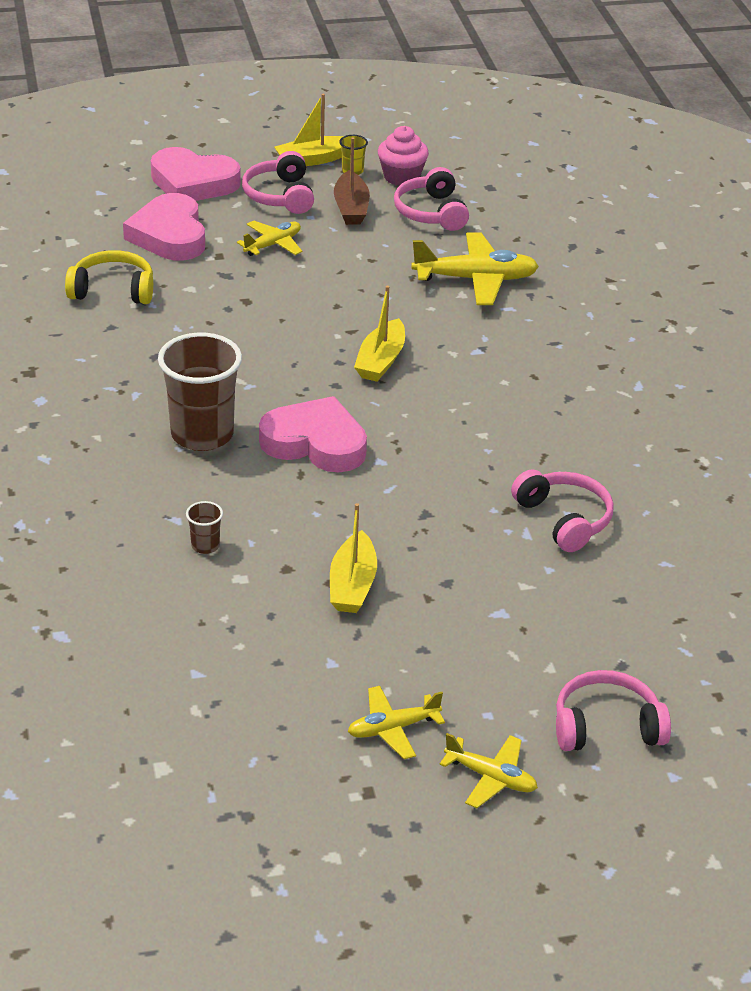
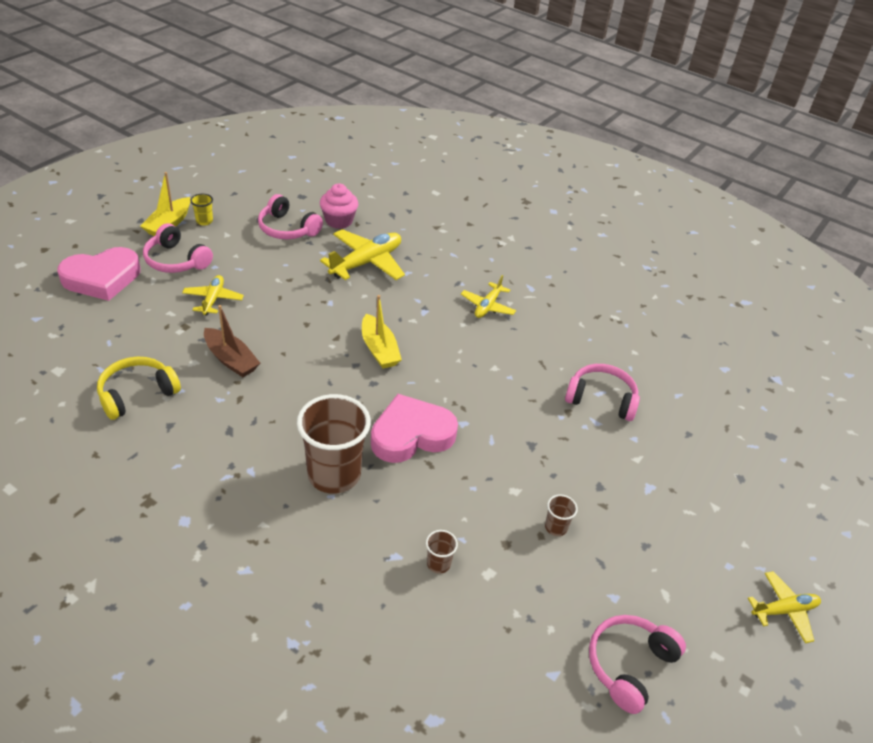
camera: 45 degrees left, 5 degrees up
(169, 235) = (130, 327): pink heart -> none
(351, 208) = (234, 248): brown boat -> brown boat (231, 360)
(352, 585) = (556, 527): yellow boat -> brown cup
(393, 728) = (701, 619): yellow plane -> yellow plane (487, 306)
(401, 177) = (241, 212): pink cupcake -> pink cupcake (339, 221)
(606, 726) = (784, 525): pink headphones -> pink headphones (629, 665)

